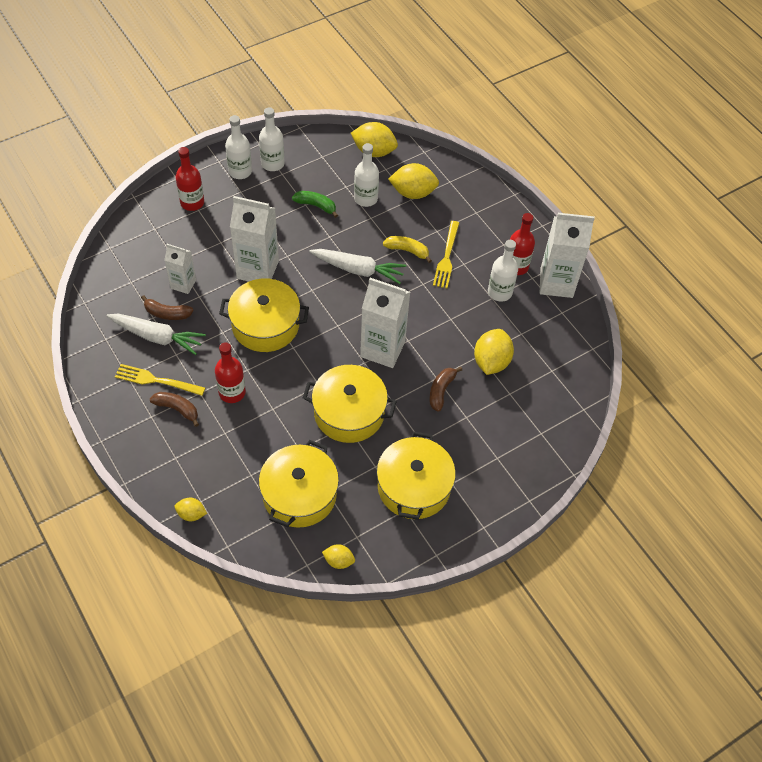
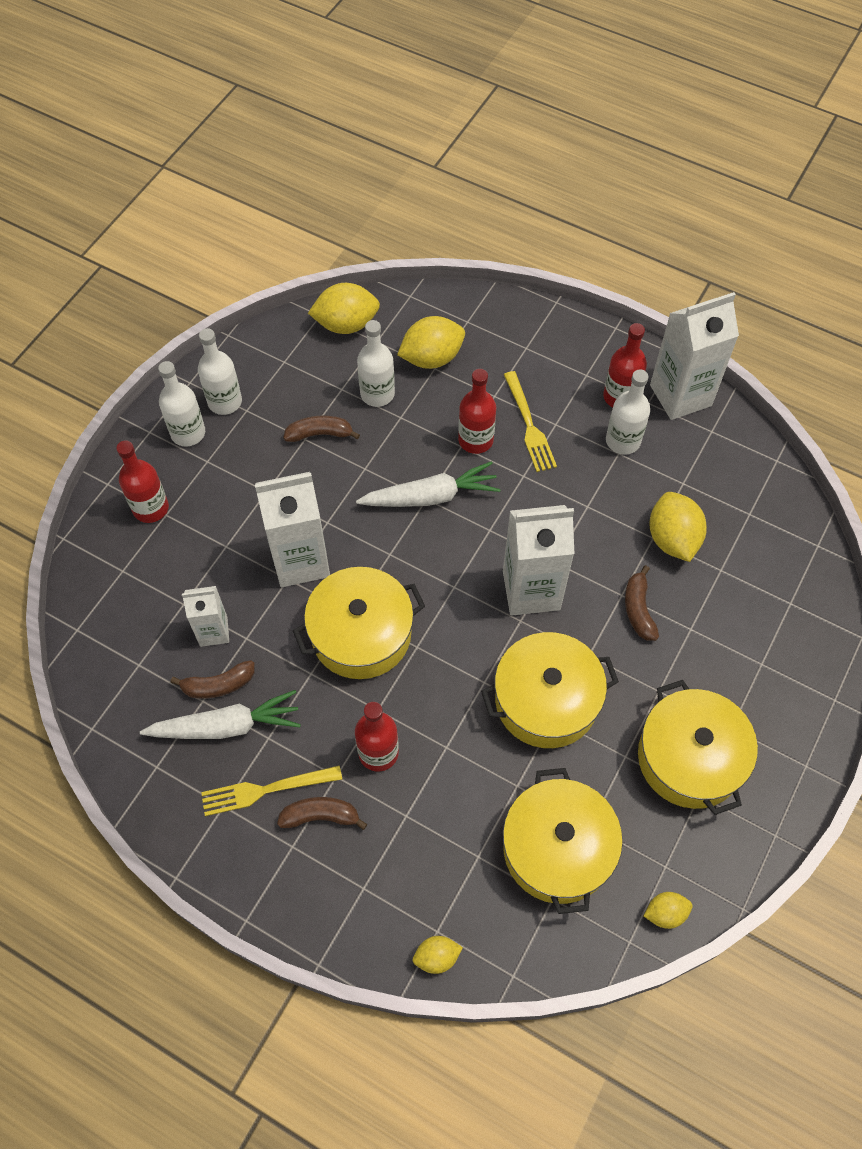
camera: 25 degrees left, 5 degrees up
(316, 206) = (320, 434): green banana -> brown banana
(407, 251) = (475, 440): yellow banana -> red bottle

